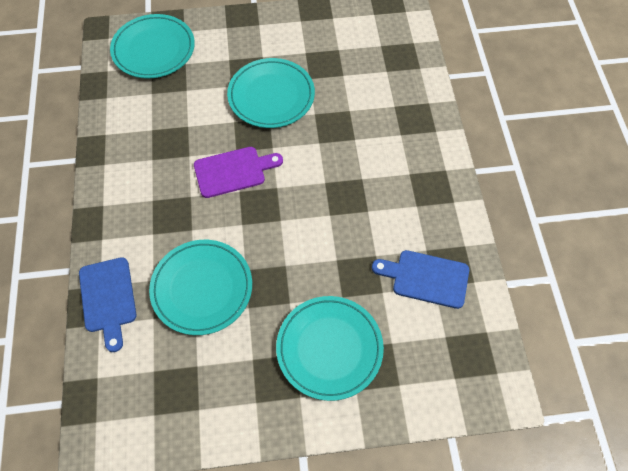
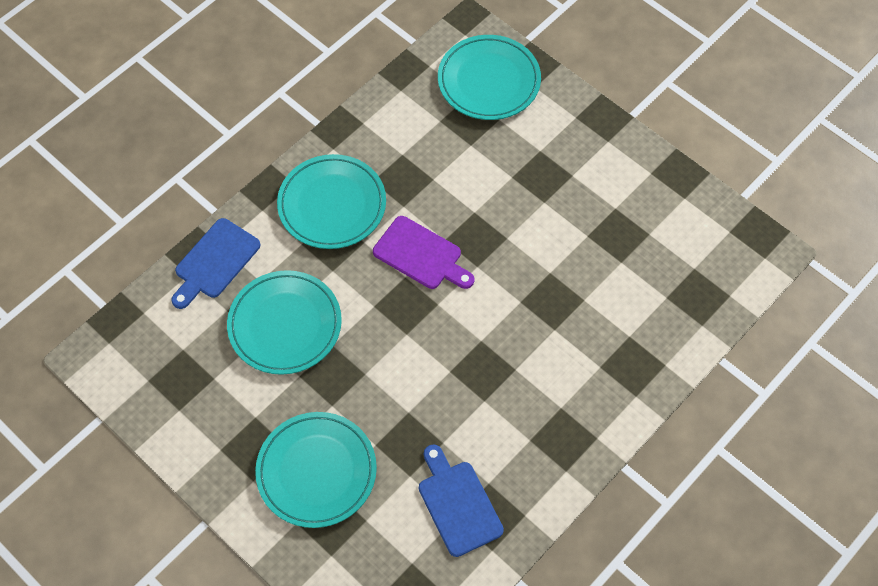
camera: 50 degrees right, 0 degrees up
(271, 96) = (533, 220): turquoise plate -> turquoise plate (332, 205)

